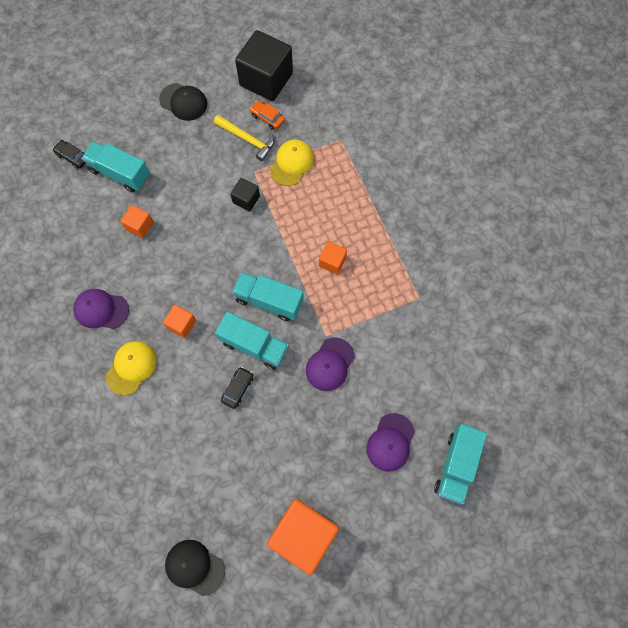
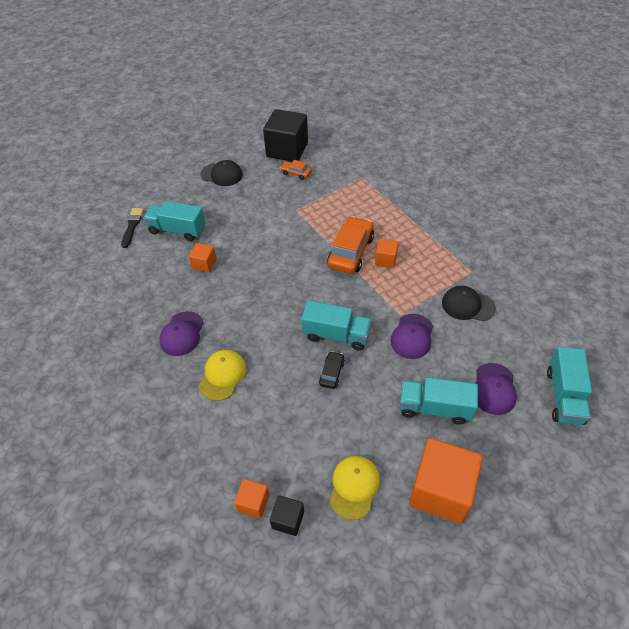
camera: 10 degrees left, 20 degrees down
(72, 157) = (132, 226): black car -> black brush
(101, 310) = (182, 334): purple cap -> purple cap turned 75 degrees counterclockwise
(182, 324) = (262, 331): orange cube -> orange cube (253, 503)
(194, 567) = (336, 549): black cap -> black cap (467, 305)
(246, 199) = (295, 229): black cube -> black cube (288, 520)
(247, 139) = (283, 190): yellow hammer -> none
(269, 301) = (339, 298): turquoise truck -> turquoise truck (434, 408)
(292, 163) = (326, 199): yellow cap -> yellow cap (354, 487)
(298, 243) = (350, 252): none -> orange car

